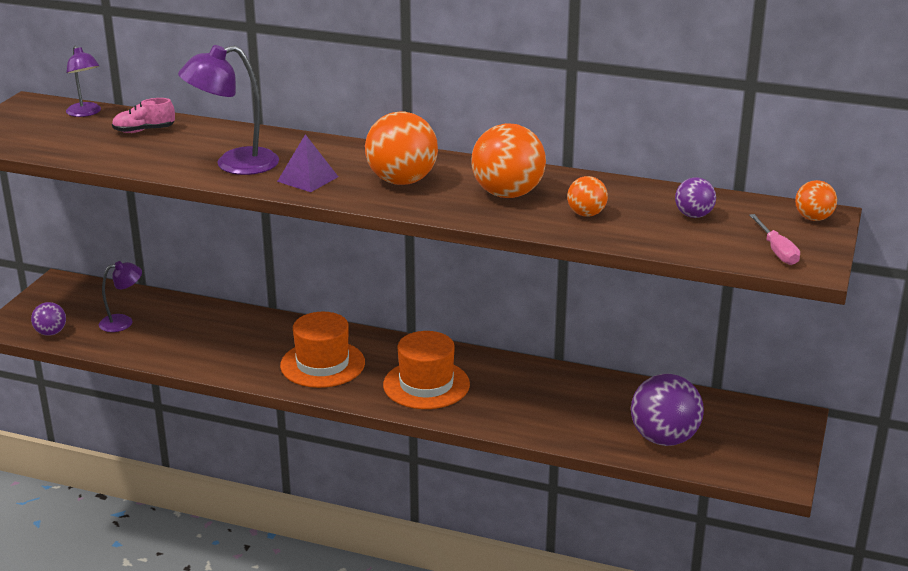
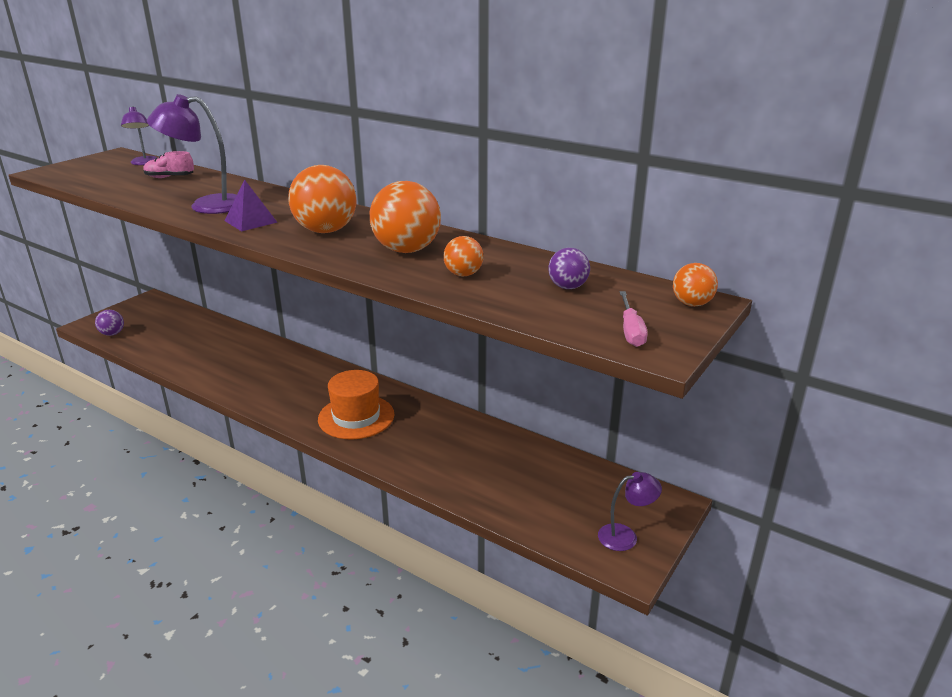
camera: 15 degrees right, 0 degrees up
(123, 322) = (168, 333): purple lamp -> purple lamp (625, 536)
(322, 364) = (286, 387): orange hat -> none
(664, 439) = (534, 503): purple ball -> none

